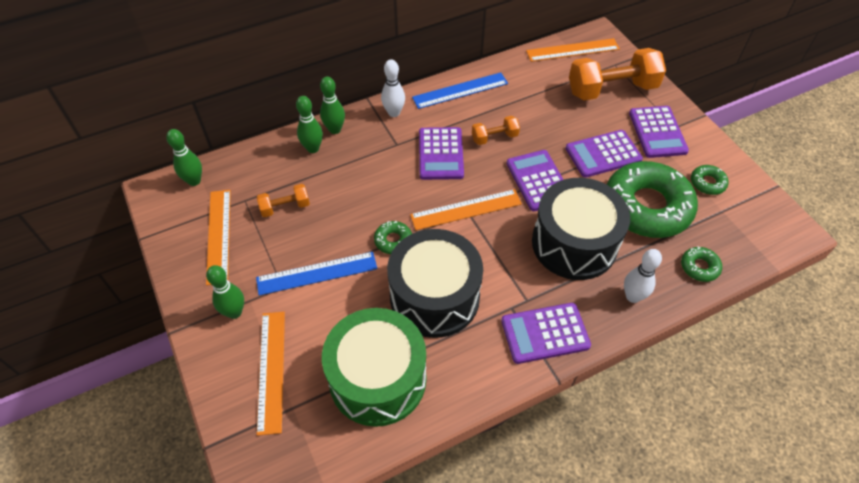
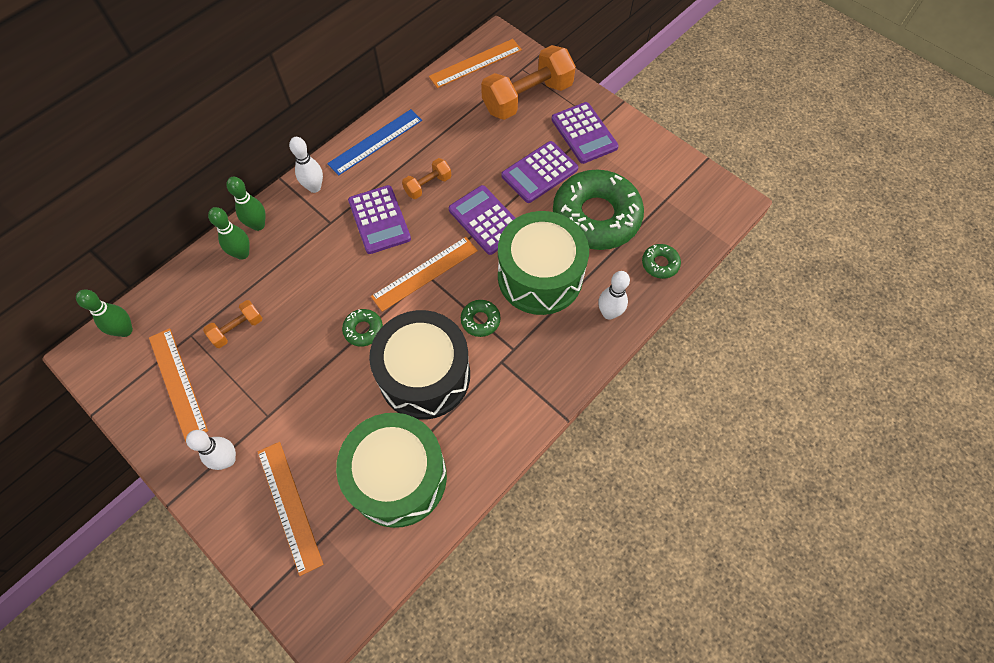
camera: 20 degrees left, 10 degrees up
(234, 312) = (228, 460): green bowling pin -> white bowling pin
(317, 273) = (298, 390): blue ruler -> none
(545, 333) = (540, 377): purple calculator -> none
(574, 243) = (540, 276): black drum -> green drum
(707, 183) = (644, 174): green donut -> green donut (480, 320)

